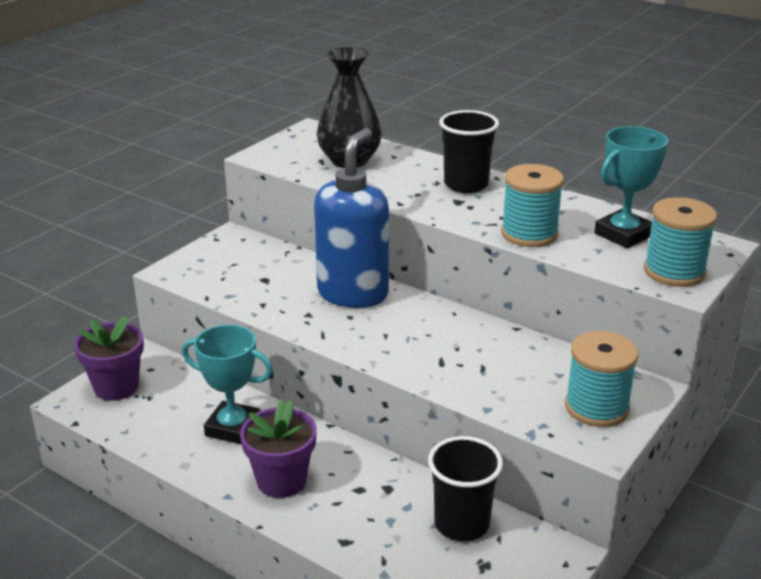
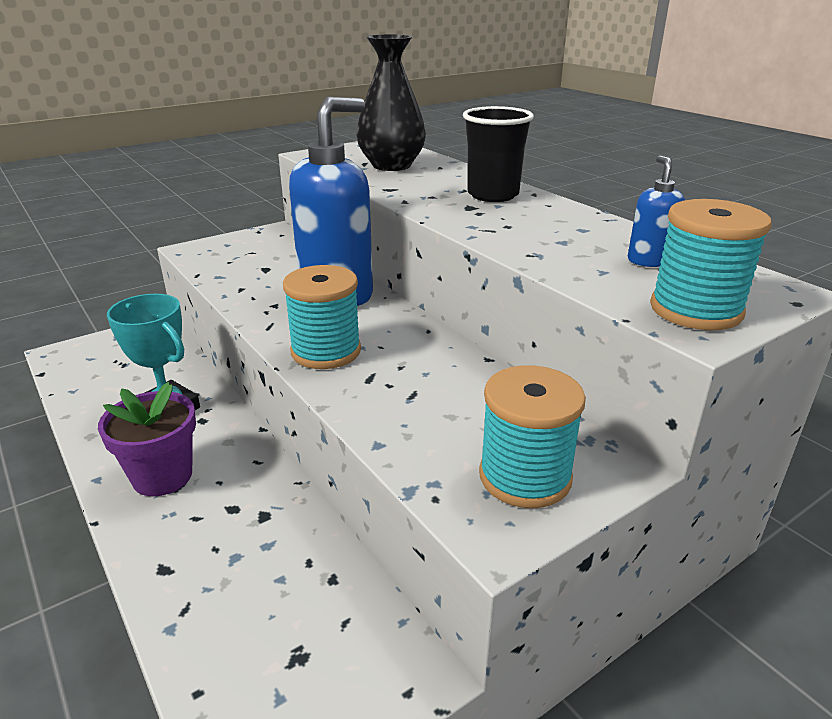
camera: 20 degrees right, 0 degrees up
(116, 387) = (106, 350): purple flower pot -> none
(461, 524) = (312, 587): black cup -> none
(529, 234) = (525, 244): turquoise spool -> turquoise spool (326, 351)
(623, 234) = (649, 261): turquoise trophy -> blue soap dispenser

